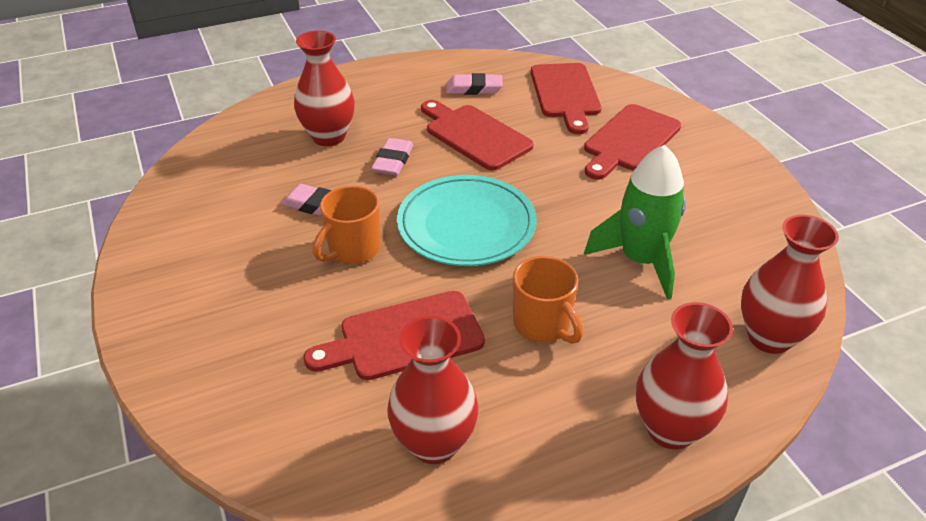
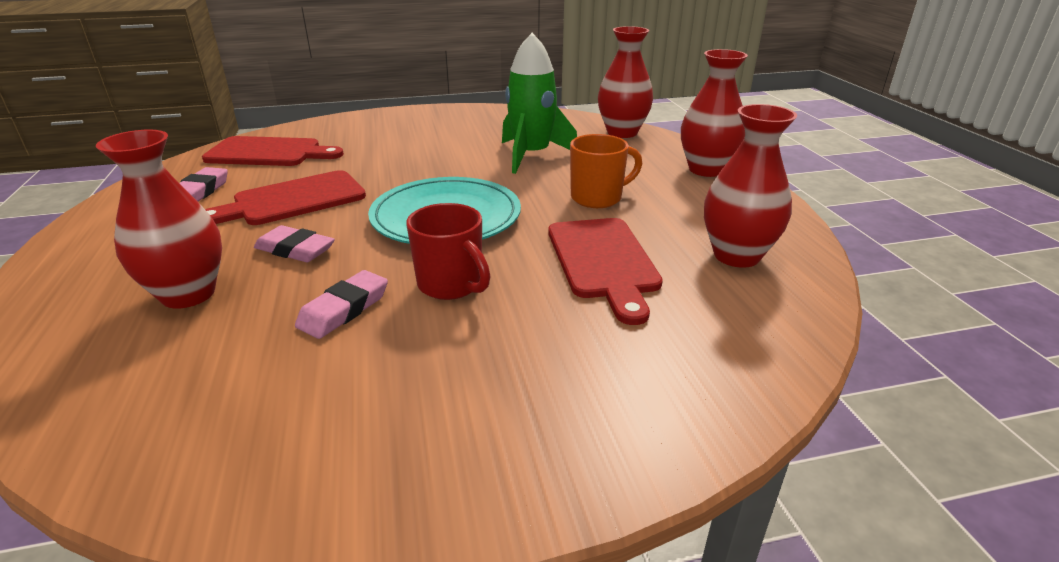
camera: 80 degrees left, 10 degrees down
(353, 250) = (451, 285): orange mug -> red mug
(629, 140) = (372, 139): red cutting board -> none

